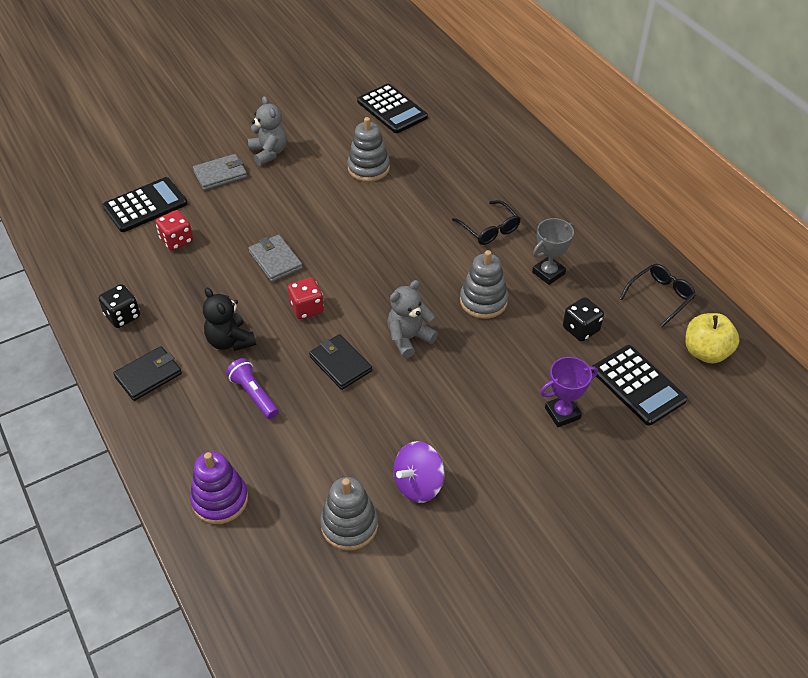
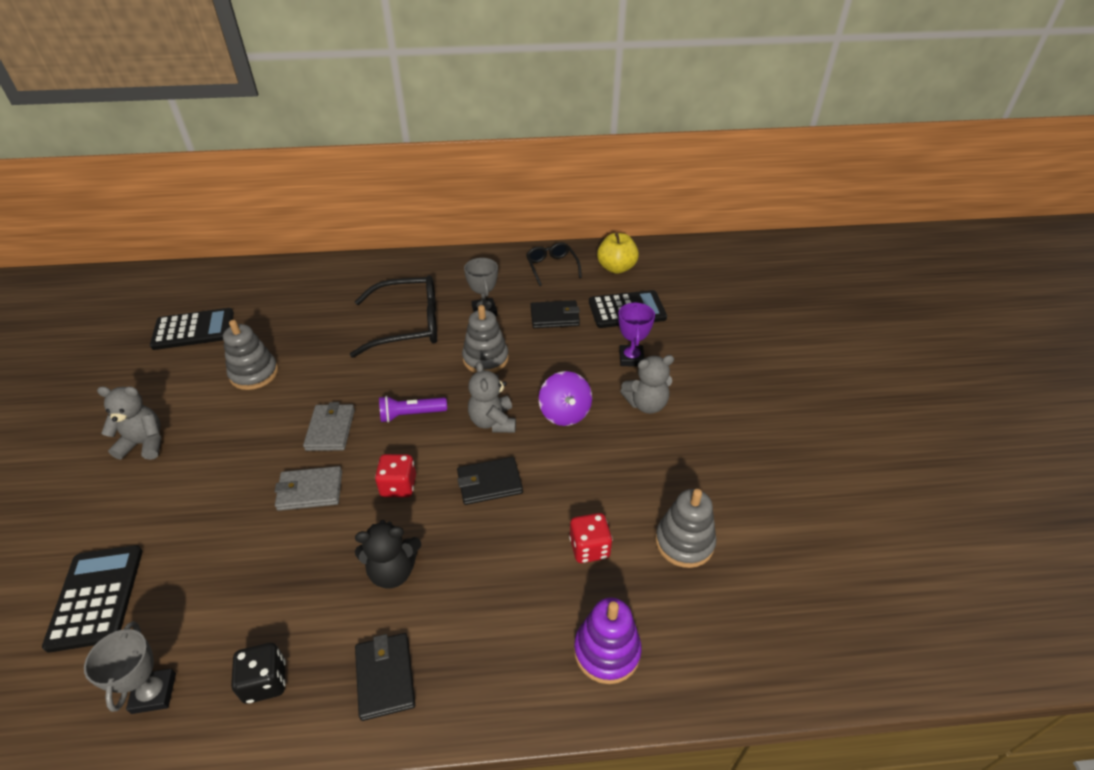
camera: 65 degrees left, 5 degrees down
(96, 269) = (154, 693): none -> grey trophy
(177, 240) = (192, 579): red dice -> red dice (589, 548)
(220, 174) = (128, 499): grey wallet -> grey wallet (330, 429)
(254, 394) = (482, 572): purple flashlight -> purple flashlight (411, 414)
(418, 484) = (660, 474): purple spinning top -> purple spinning top (565, 413)
(489, 229) = (408, 325): black glasses -> black glasses, size x1.78
(503, 446) = (646, 404): none -> grey teddy bear
(581, 329) = (555, 317): black dice -> black wallet

